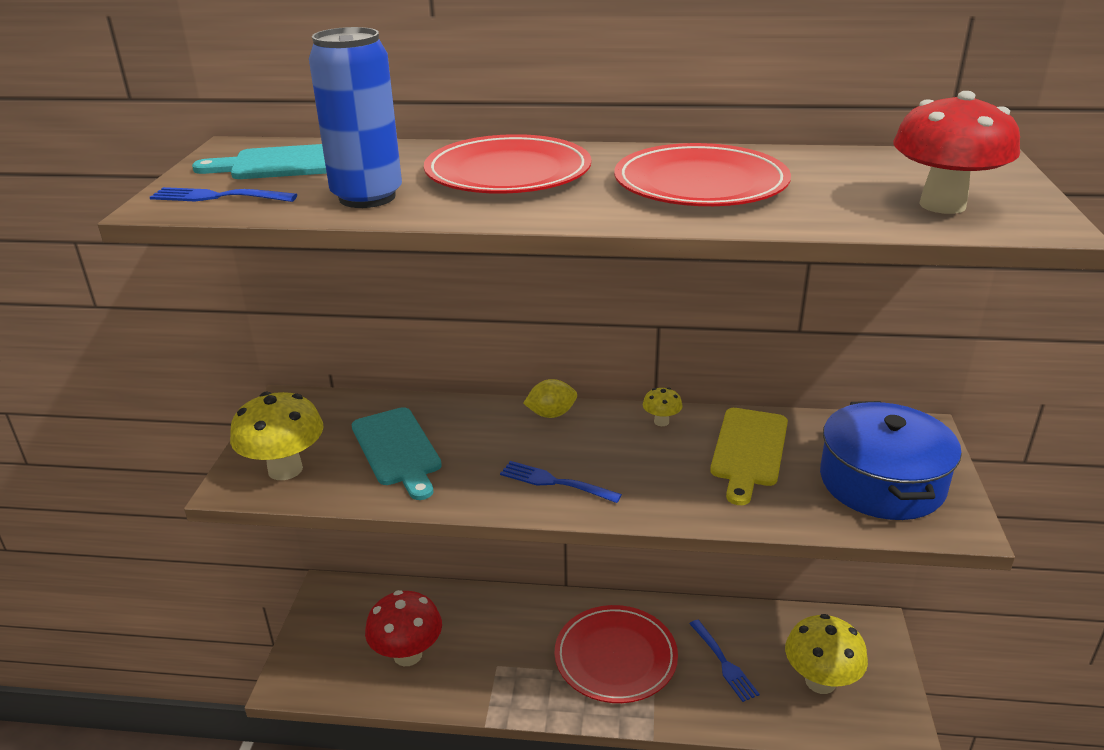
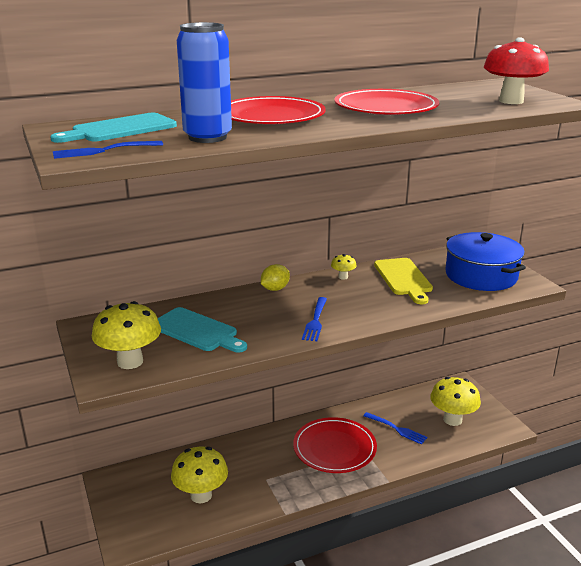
camera: 30 degrees left, 5 degrees down
(407, 654) = (201, 495): red mushroom -> yellow mushroom
(556, 482) = (315, 320): blue fork -> blue fork turned 75 degrees counterclockwise

